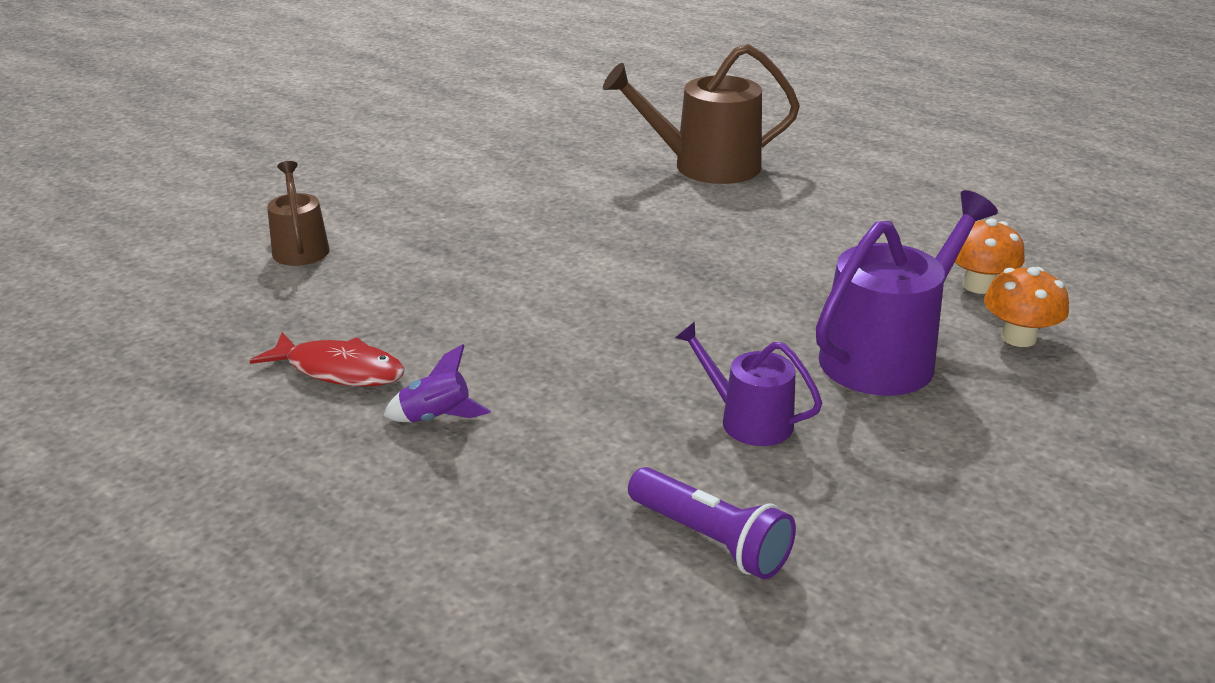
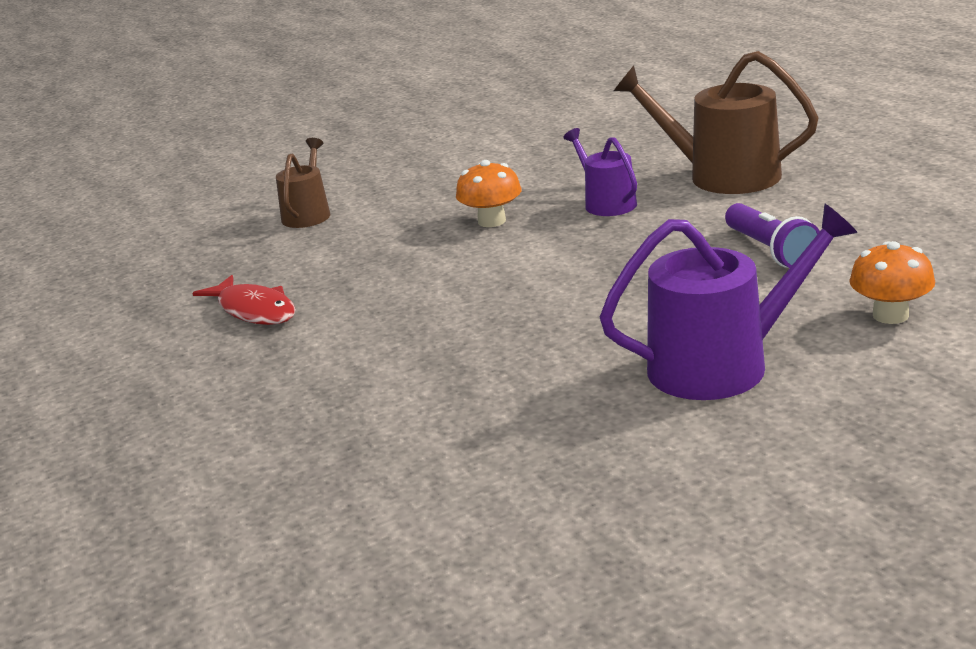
camera: 30 degrees right, 5 degrees down
(436, 418) = (291, 356): purple rocket -> none
(710, 540) = (412, 482): purple flashlight -> purple flashlight (770, 251)
(748, 420) = (536, 398): purple watering can -> purple watering can (606, 203)
(1018, 337) = (879, 368): orange mushroom -> orange mushroom (492, 221)

